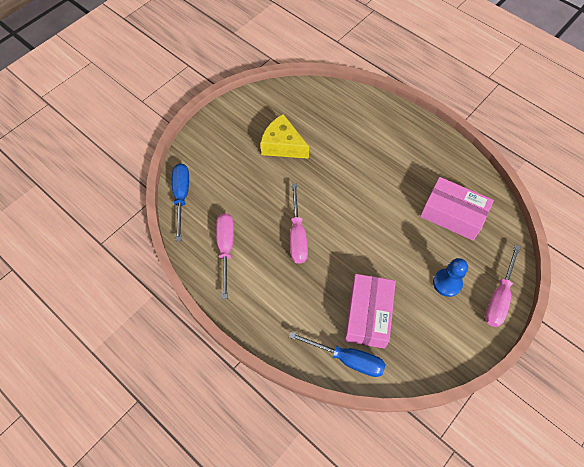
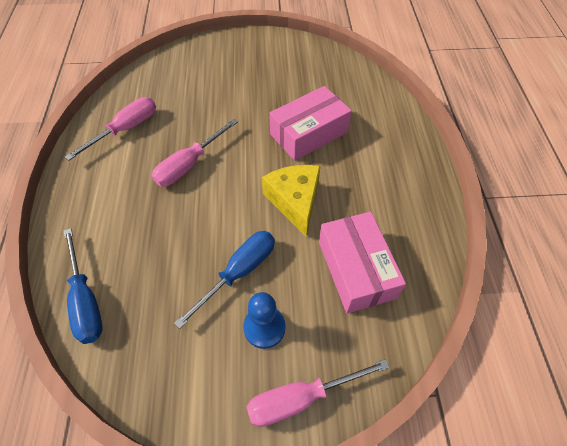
camera: 45 degrees right, 5 degrees down
(181, 197) = (148, 71): blue screwdriver -> blue screwdriver (239, 272)
(282, 145) = (272, 90): yellow cheese -> yellow cheese (295, 201)
(368, 315) = (154, 282): pink box -> pink box (309, 133)

